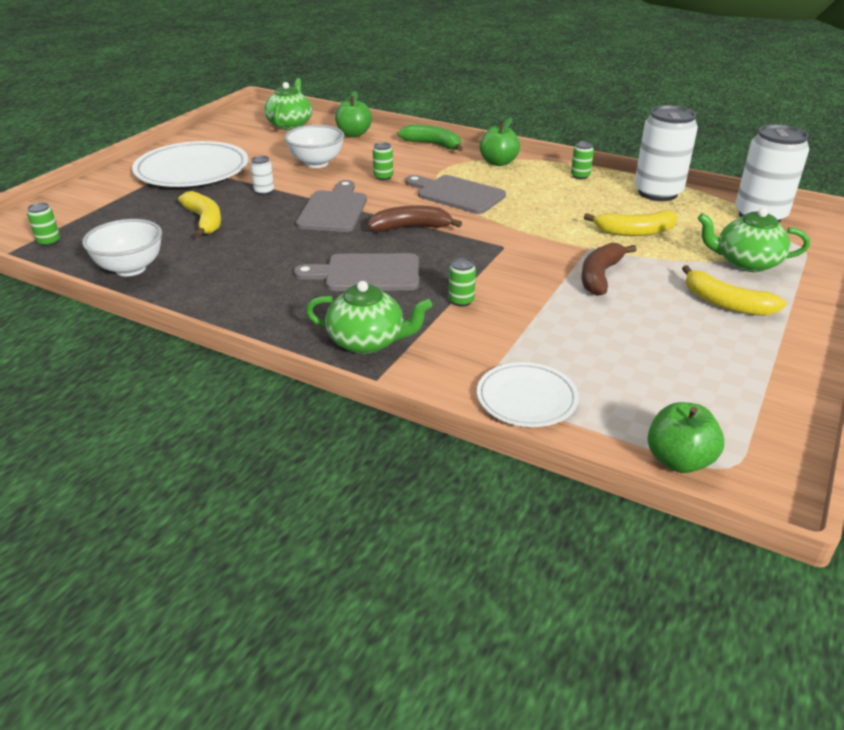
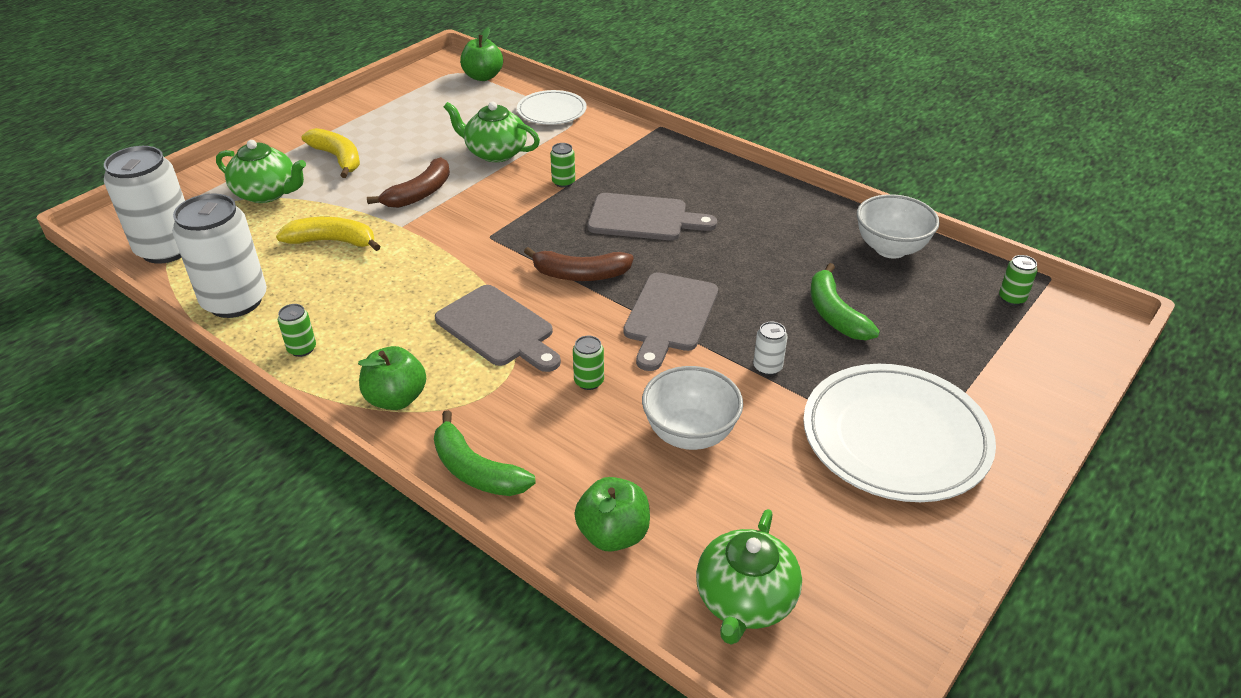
camera: 170 degrees left, 5 degrees up
(204, 221) = (834, 314): yellow banana -> green banana
(367, 341) = (653, 156): green teapot -> green teapot (495, 153)

